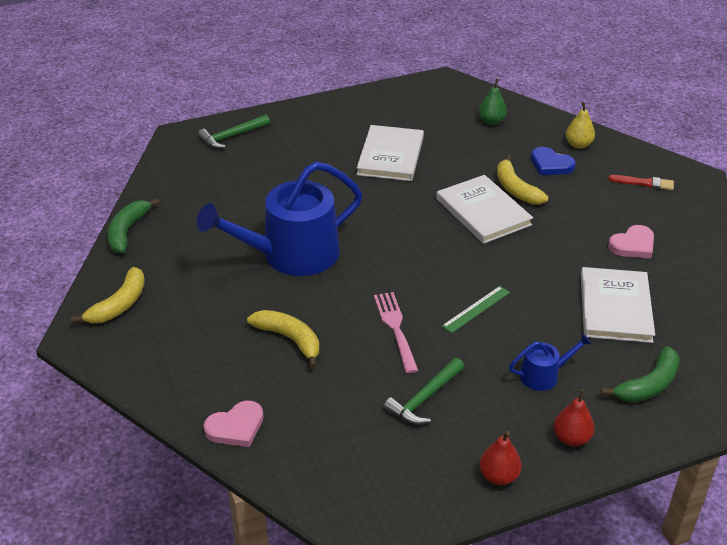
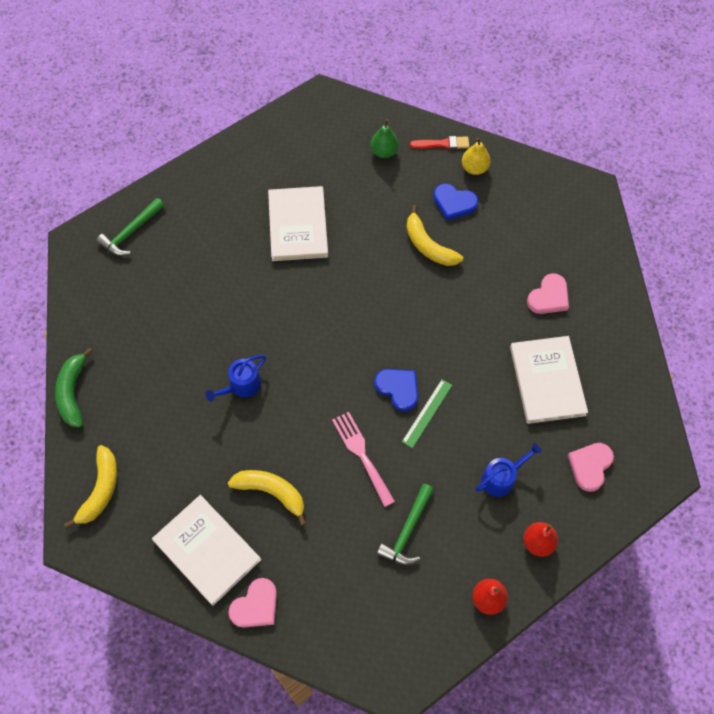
camera: 15 degrees left, 25 degrees up
(292, 255) = (241, 385): blue watering can -> blue watering can, size x0.44
(451, 285) = (398, 389): none -> blue heart
(483, 212) = (405, 284): white book -> white book (207, 550)
(644, 183) = (545, 210): red brush -> red brush (442, 144)
(648, 385) = (590, 466): green banana -> pink heart

